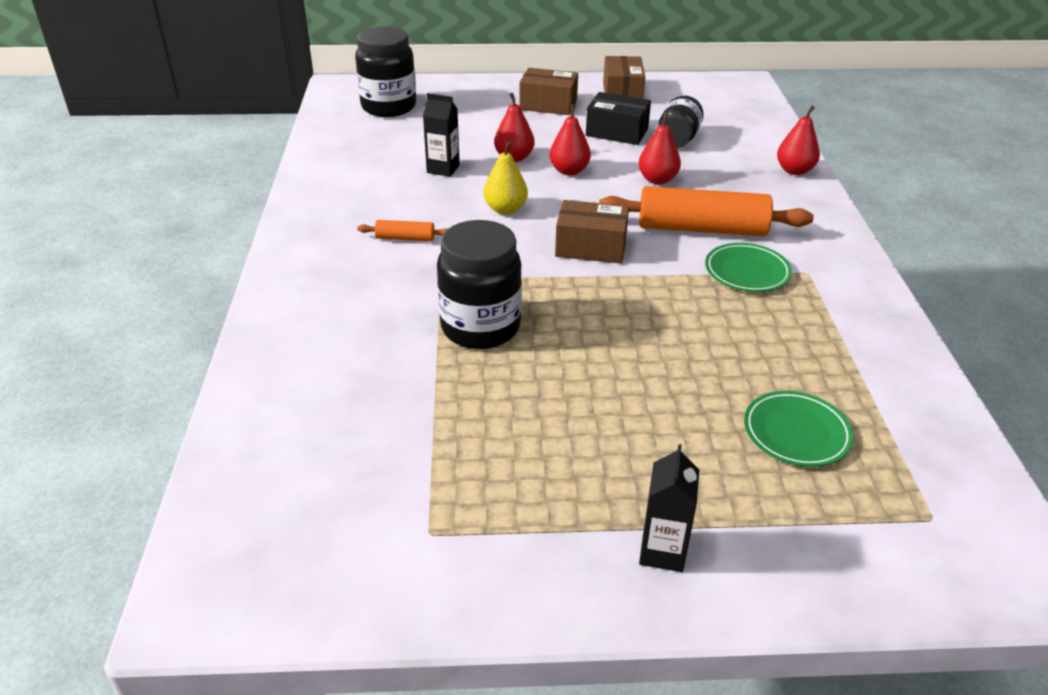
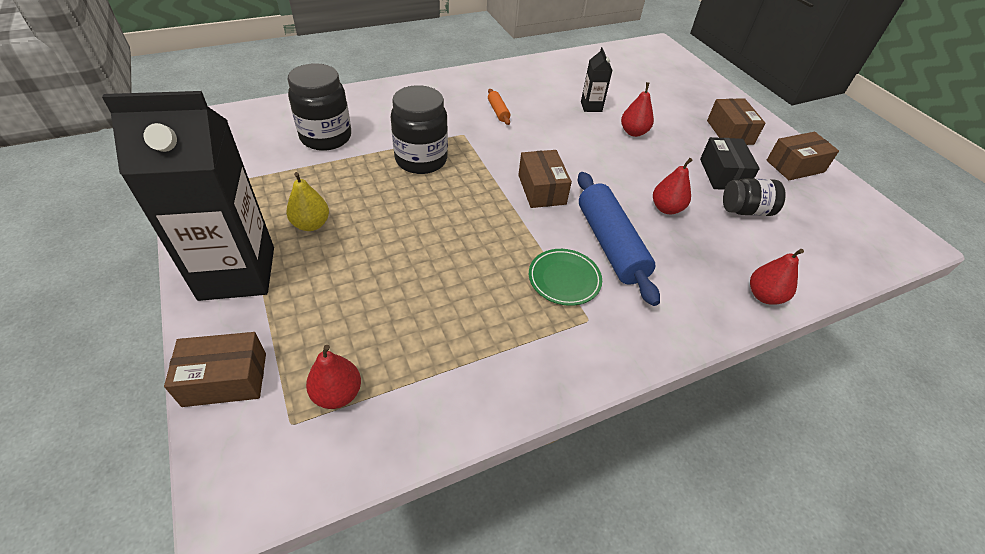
camera: 65 degrees right, 10 degrees up
(389, 107) = (651, 68): black jar -> black jar (326, 137)
(505, 209) = (561, 142): yellow pear -> yellow pear (311, 224)
(569, 171) = (638, 161): red pear -> red pear (337, 394)
(662, 551) = (237, 273): black carton -> black carton, size x2.38
(701, 229) = (610, 244): orange rolling pin -> blue rolling pin
(796, 433) = (368, 329): green plate -> none
(862, 577) = (225, 379): none -> brown box

